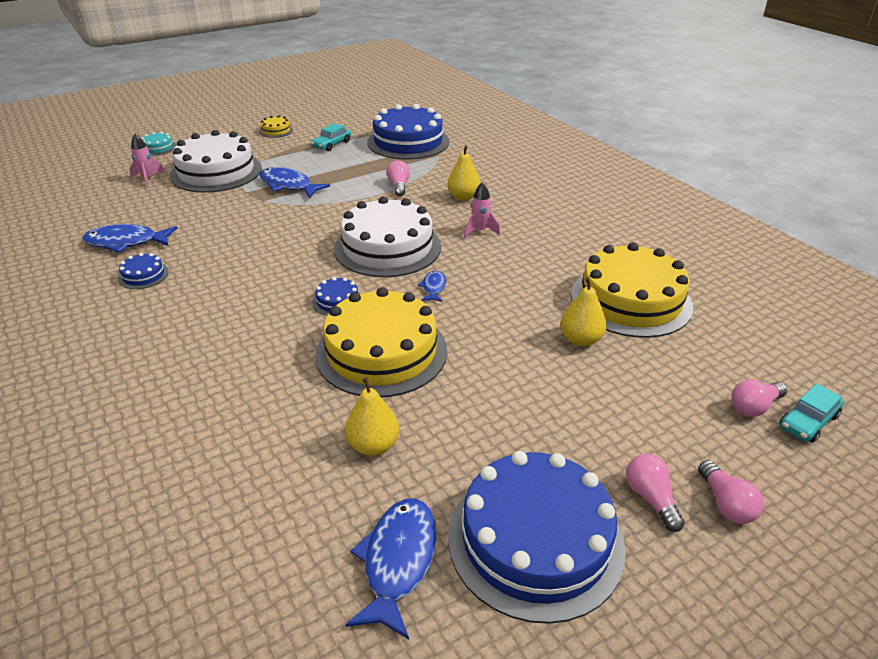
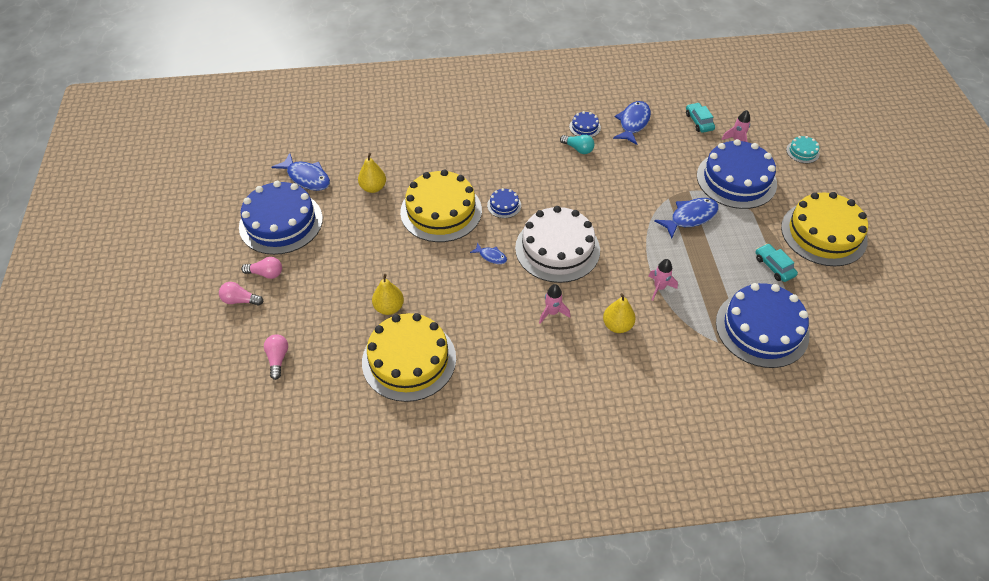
camera: 115 degrees right, 15 degrees up
(195, 271) = (578, 149): none -> turquoise light bulb
(216, 172) = (736, 179): white cake -> blue cake
(276, 131) = (823, 233): yellow cake -> yellow cake, size x2.38
(398, 186) = (659, 288): pink light bulb -> pink rocket
(808, 421) = (249, 377): turquoise car -> turquoise car (699, 122)

